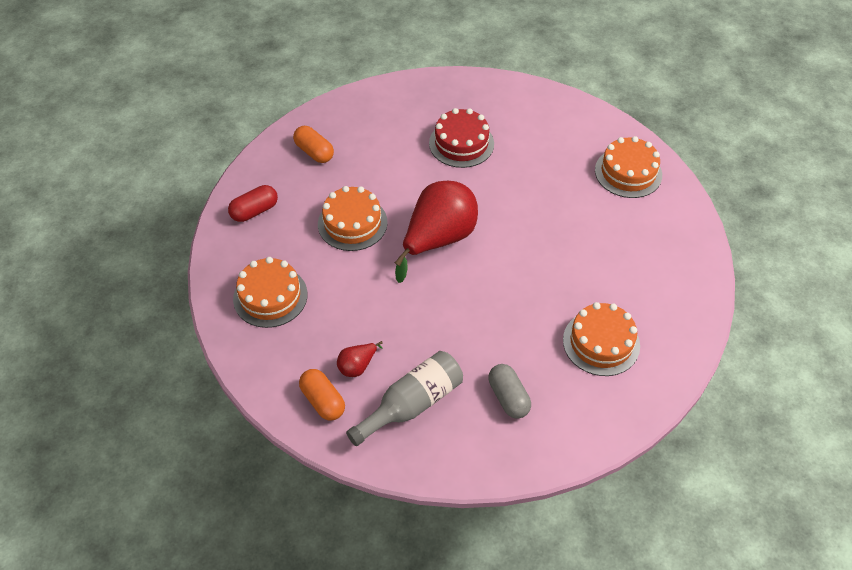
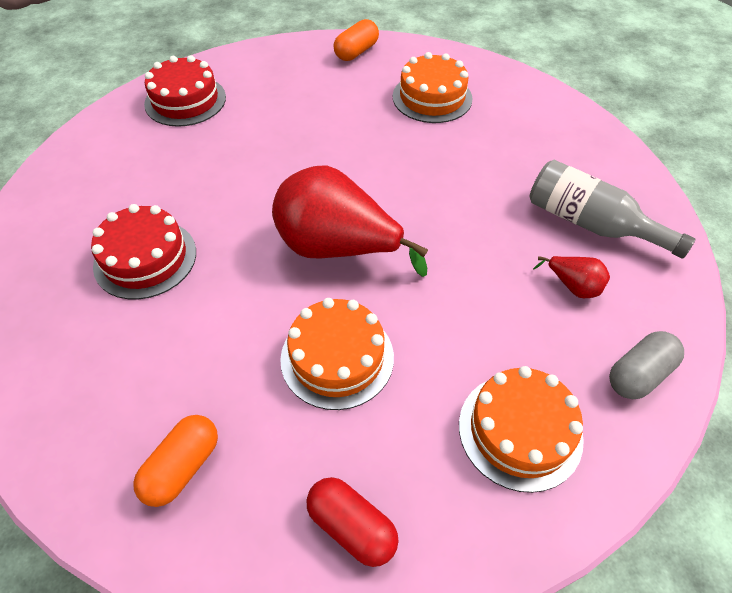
camera: 105 degrees left, 0 degrees up
(323, 401) = (642, 309): orange capsule -> orange capsule (356, 52)
(508, 397) = (533, 150): grey capsule -> grey capsule (638, 374)
(628, 172) = (185, 100): orange cake -> red cake

